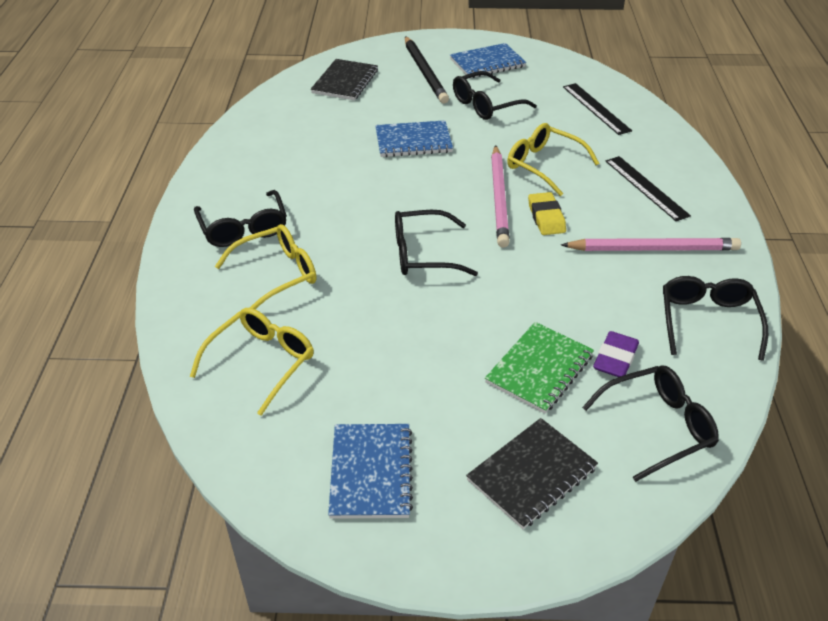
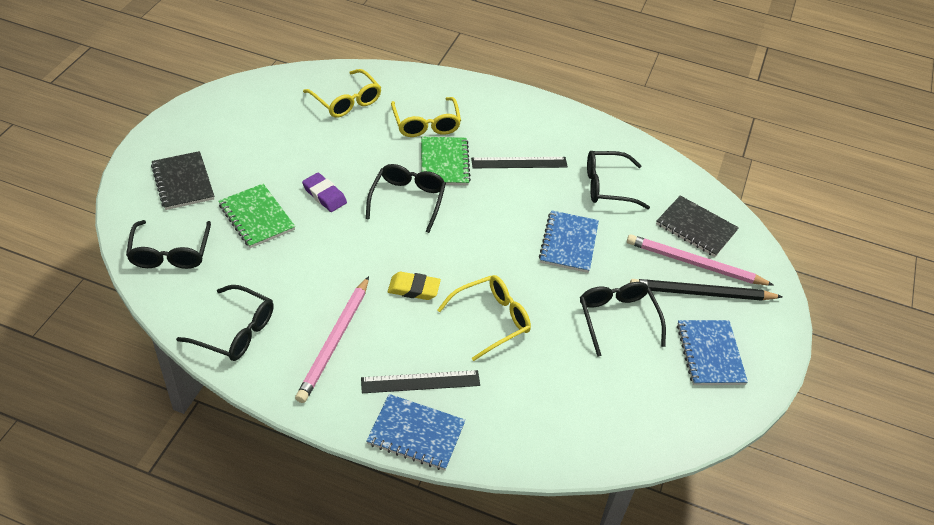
camera: 105 degrees right, 5 degrees up
(243, 228) = (487, 119): black glasses -> black glasses (607, 186)
(342, 242) = (444, 163): none -> green notebook
(371, 472) = (234, 122): blue notebook -> blue notebook (416, 434)
(499, 198) = (455, 269): pink pencil -> pink pencil (694, 264)
(596, 108) = (579, 411): black ruler -> black ruler (519, 162)
(615, 358) = (238, 259): purple eraser -> purple eraser (324, 195)

